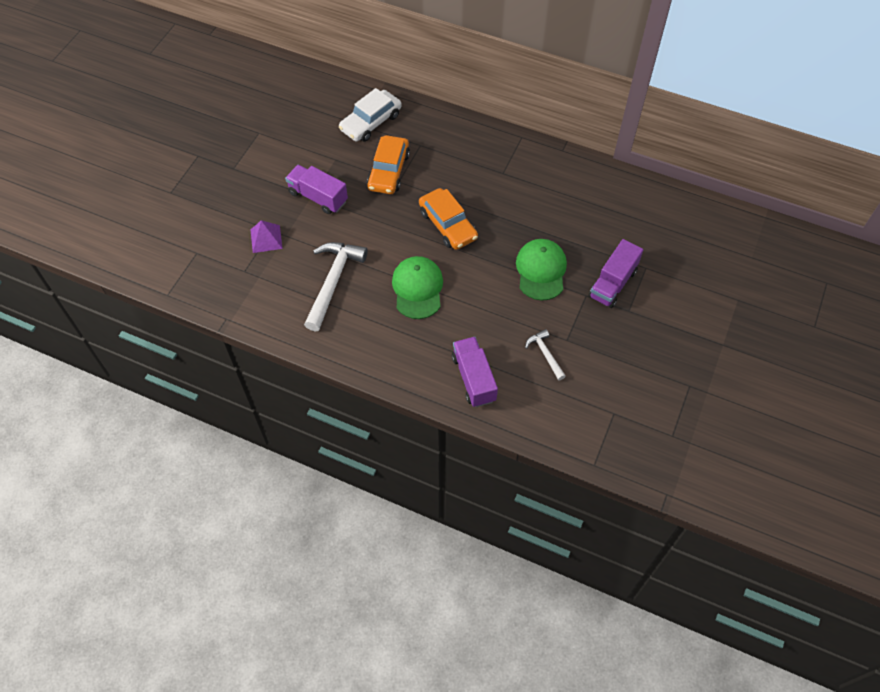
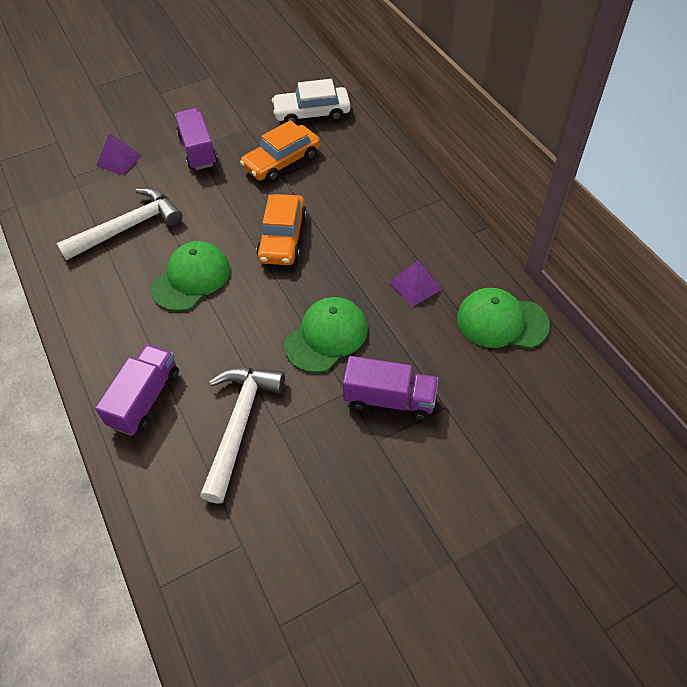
camera: 40 degrees right, 5 degrees down
(545, 354) = (239, 425): white hammer -> white hammer, size x1.93
(561, 206) = (415, 285): none -> purple pyramid
(612, 283) = (389, 399): purple truck -> purple truck turned 150 degrees counterclockwise
(629, 198) = (501, 321): none -> green cap

